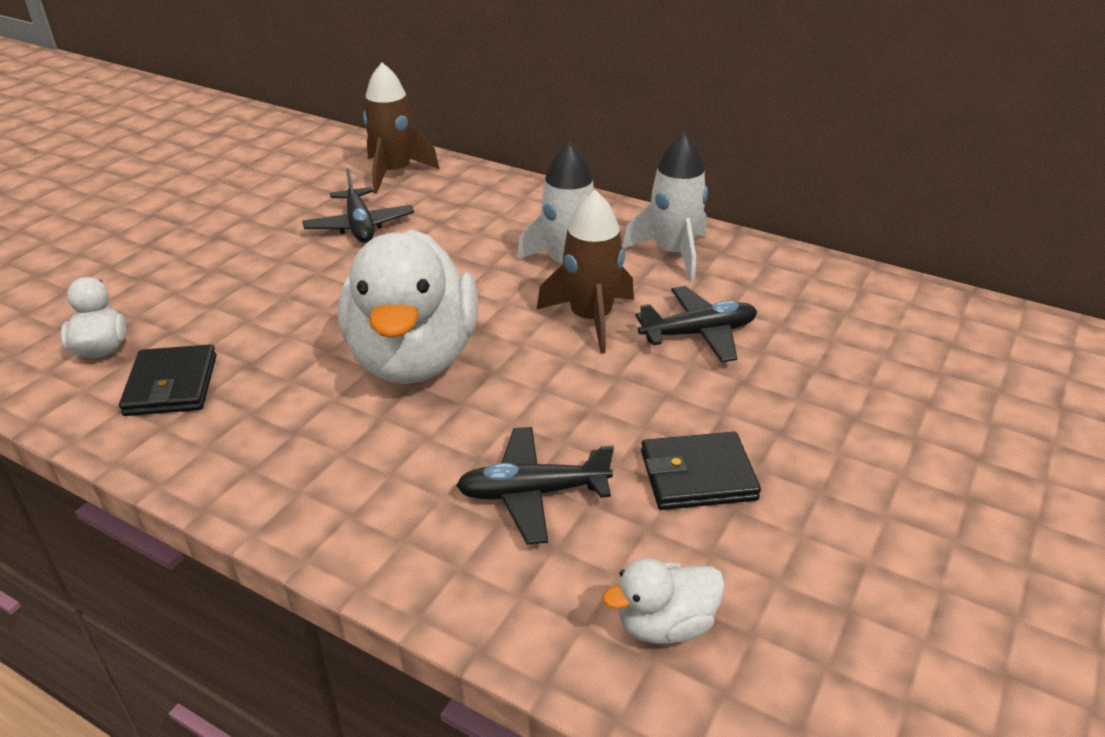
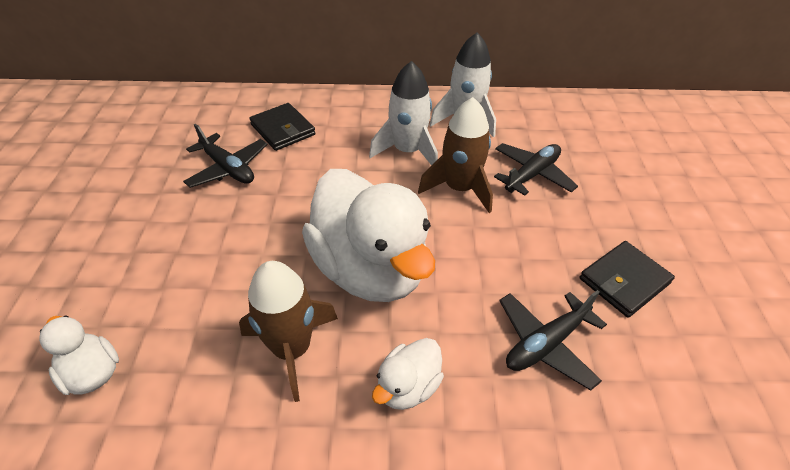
camera: 30 degrees left, 10 degrees up
(171, 385) = (194, 380): black wallet -> black wallet (283, 129)
(395, 173) = (216, 113): brown rocket -> brown rocket (292, 348)
(665, 624) = (705, 403): white duck -> white duck (408, 386)

